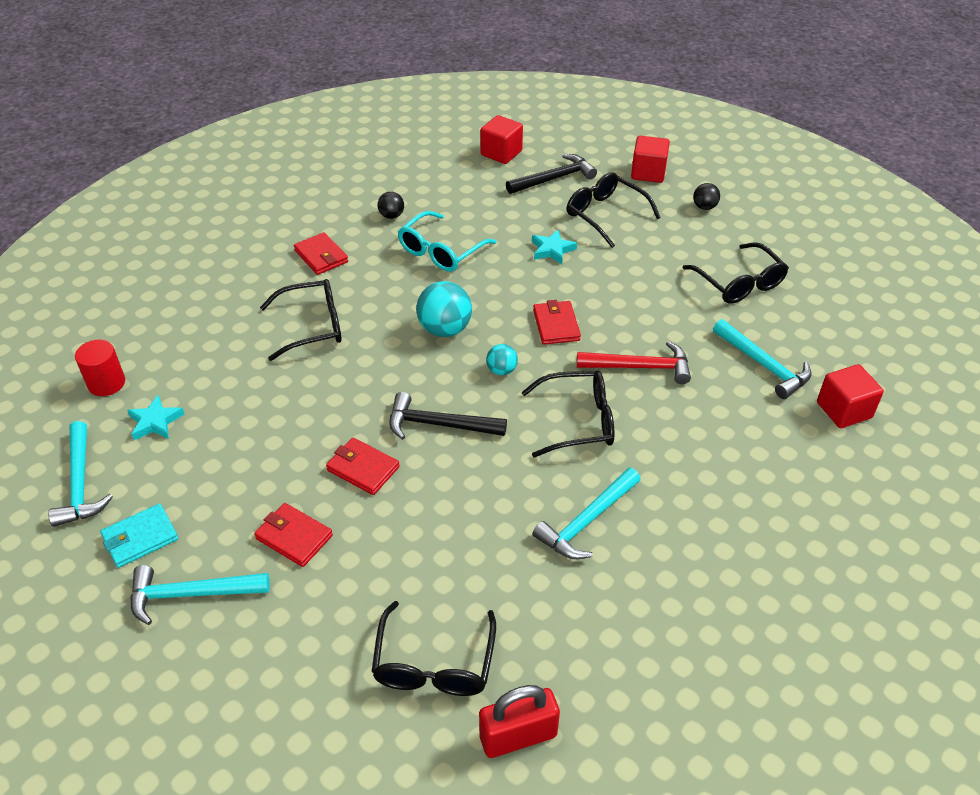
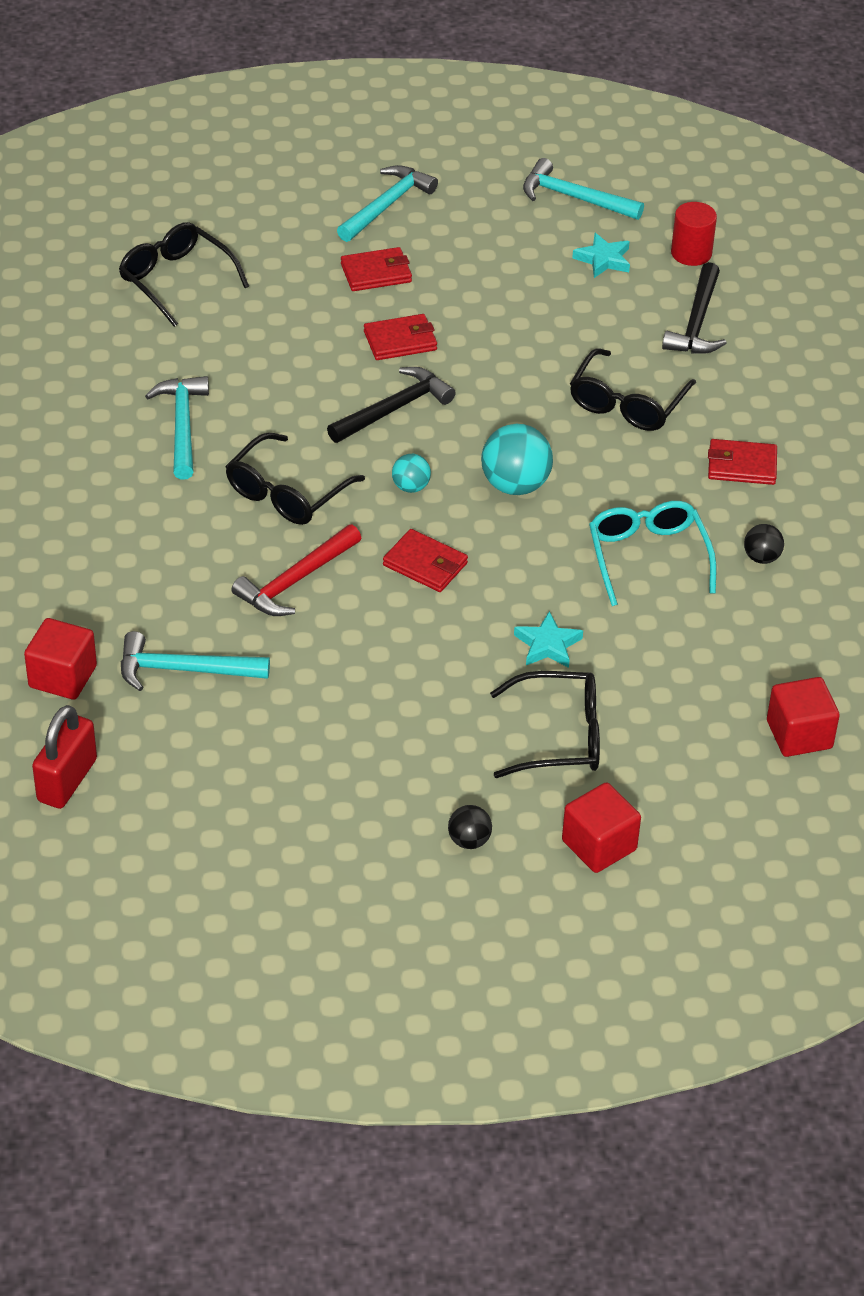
camera: 130 degrees right, 0 degrees up
(140, 538) = (474, 204): turquoise wallet -> none
(518, 736) = (75, 285): red padlock -> red padlock (67, 780)
(554, 178) = (686, 745): black hammer -> black hammer (697, 322)
(739, 283) = (310, 754): black glasses -> none

